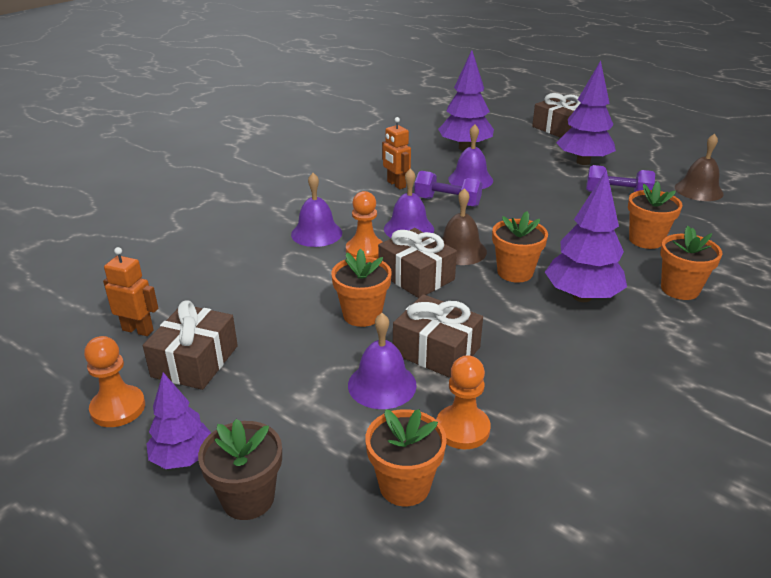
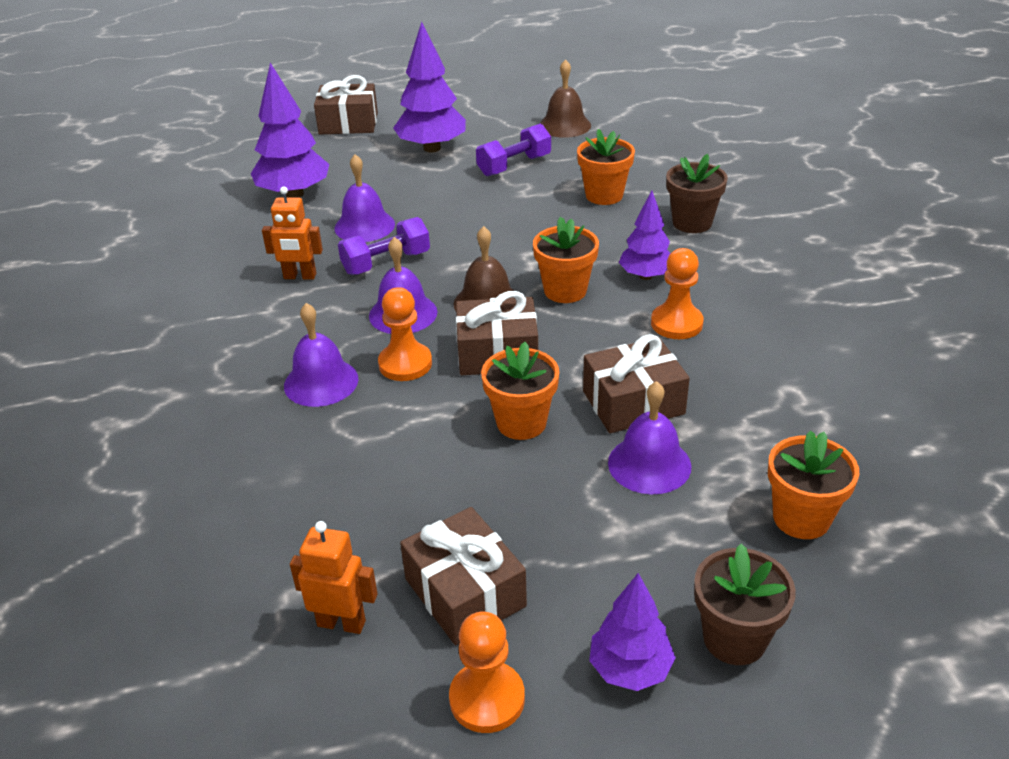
camera: 50 degrees left, 5 degrees up
(138, 330) = (341, 623): orange robot -> orange robot turned 45 degrees clockwise
(462, 429) = (758, 444): orange pawn -> orange pawn (676, 323)
(581, 297) = (645, 276): purple tree -> purple tree, size x0.62
(680, 289) = (692, 223): orange flower pot -> brown flower pot

